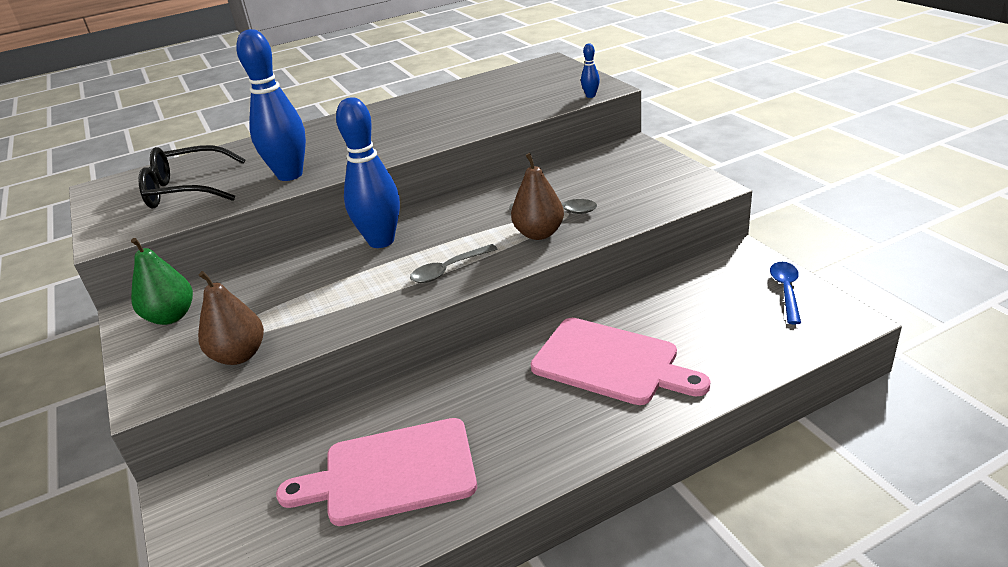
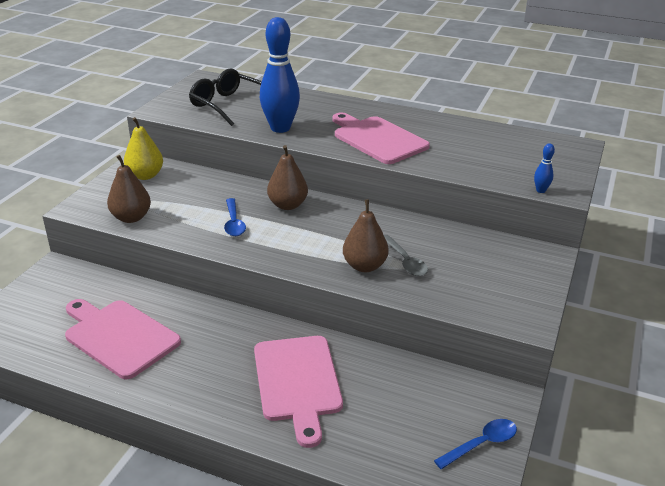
camera: 45 degrees right, 0 degrees up
(171, 317) = (145, 175): green pear -> yellow pear
(361, 284) = (234, 223): none -> blue spoon
(381, 241) = (287, 205): blue bowling pin -> brown pear
(399, 134) = (377, 139): none -> pink cutting board
(449, 270) = (282, 248): grey spoon -> none

